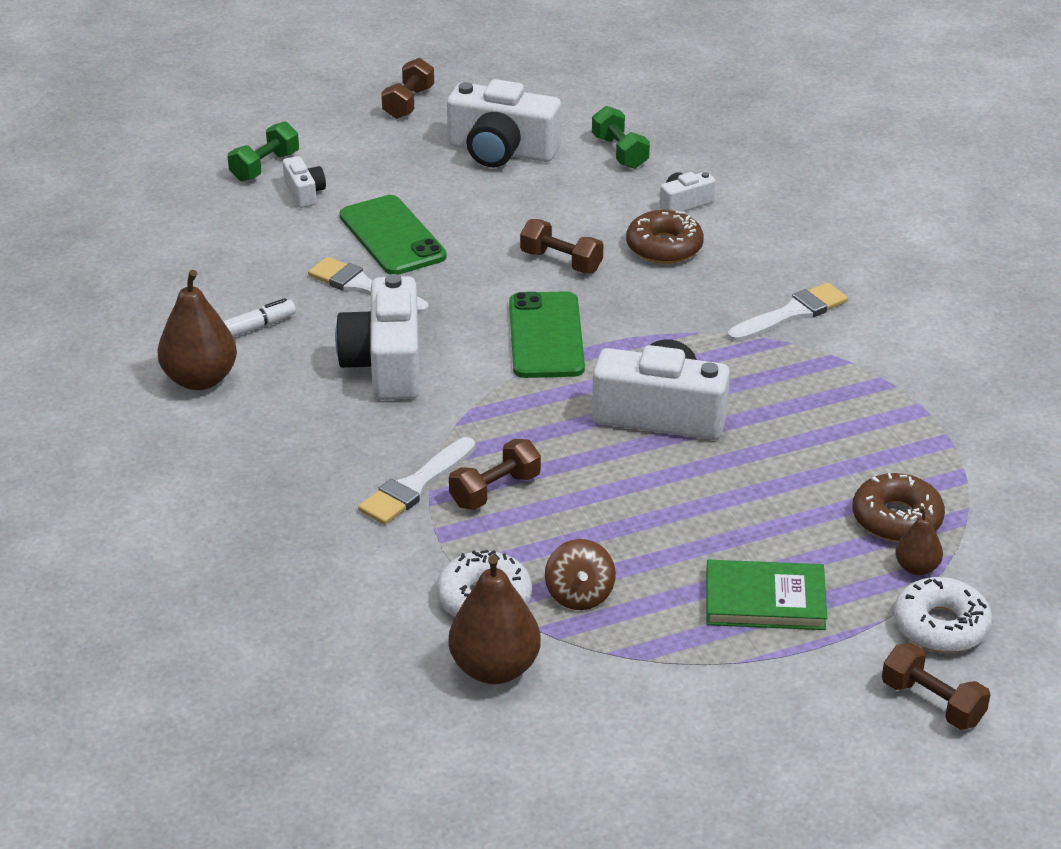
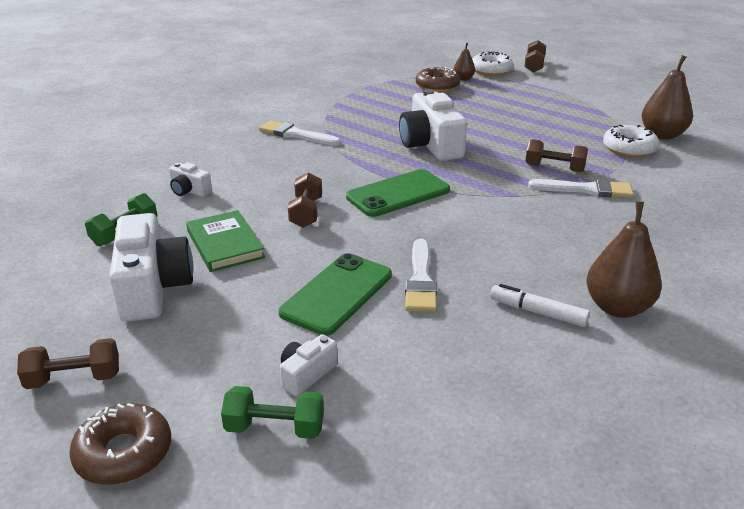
camera: 120 degrees left, 5 degrees down
(386, 364) = (496, 237): white camera -> none
(579, 595) = (589, 130): brown spinning top -> none
(664, 247) = (254, 184): brown donut -> brown donut (124, 453)
(765, 600) = (527, 98): green book -> green book (225, 244)

